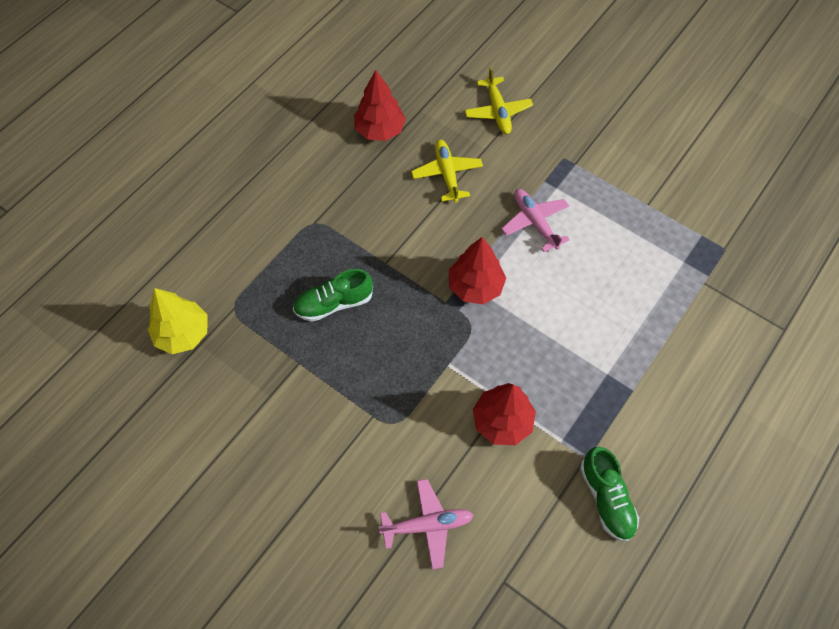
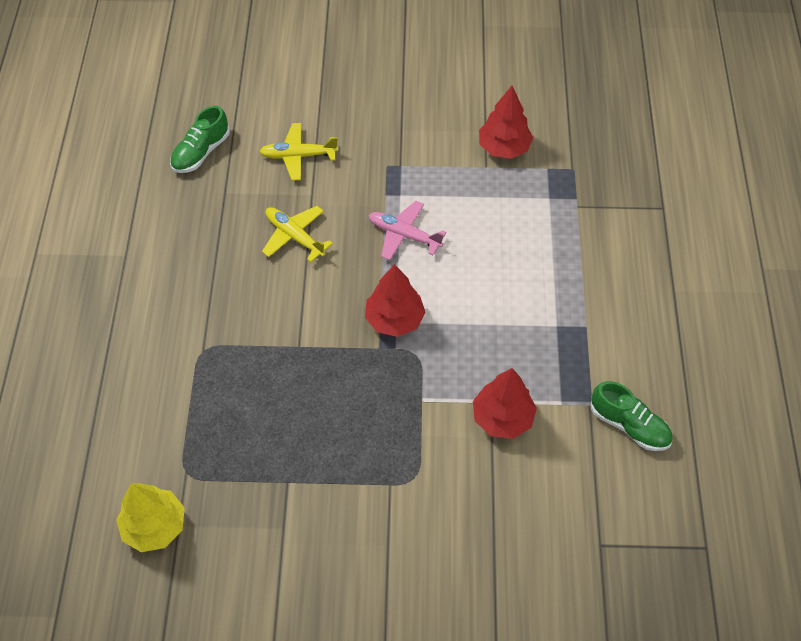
camera: 35 degrees left, 5 degrees down
(334, 303) = (279, 410): green shoe -> green shoe (201, 152)
(380, 130) = (201, 231): red tree -> red tree (504, 148)
(428, 525) = (506, 542): pink plane -> none
(497, 111) = (298, 156): yellow plane -> yellow plane turned 135 degrees clockwise

